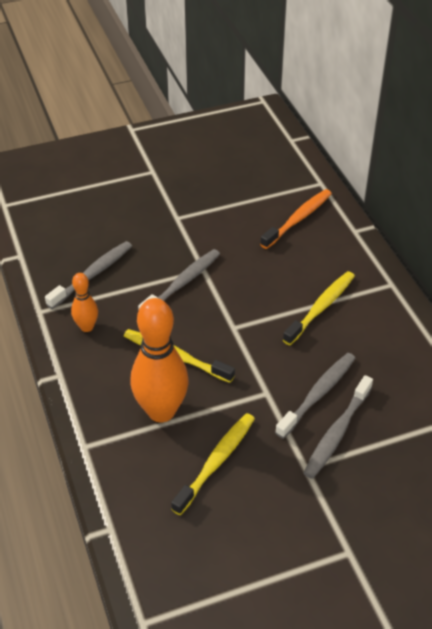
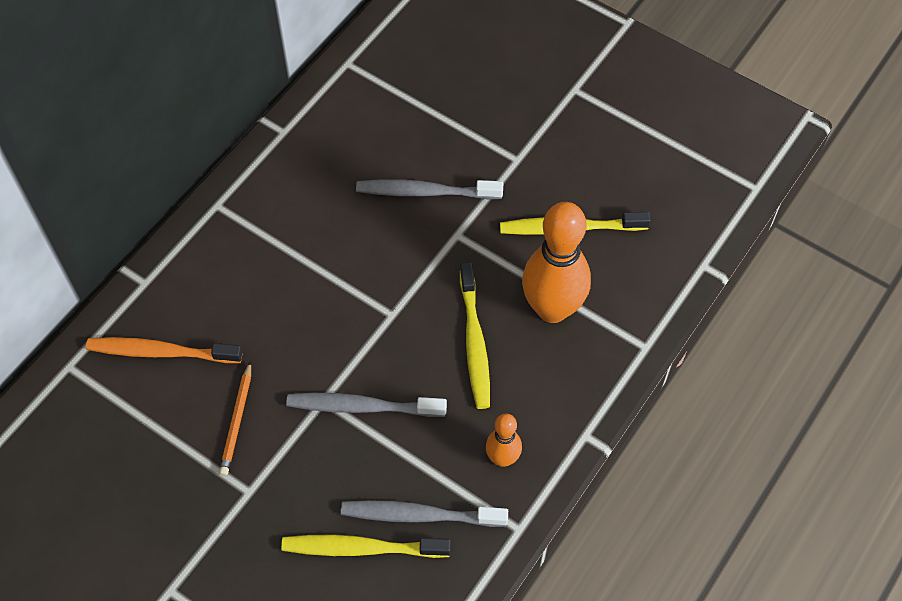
camera: 125 degrees left, 15 degrees up
(224, 230) = (237, 421): none -> orange pencil
(321, 307) = (301, 250): yellow toothbrush -> yellow toothbrush (361, 548)
(337, 433) = (460, 155): grey toothbrush -> none

